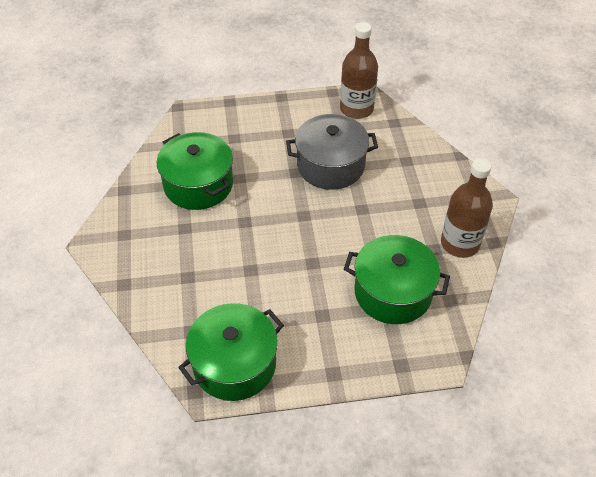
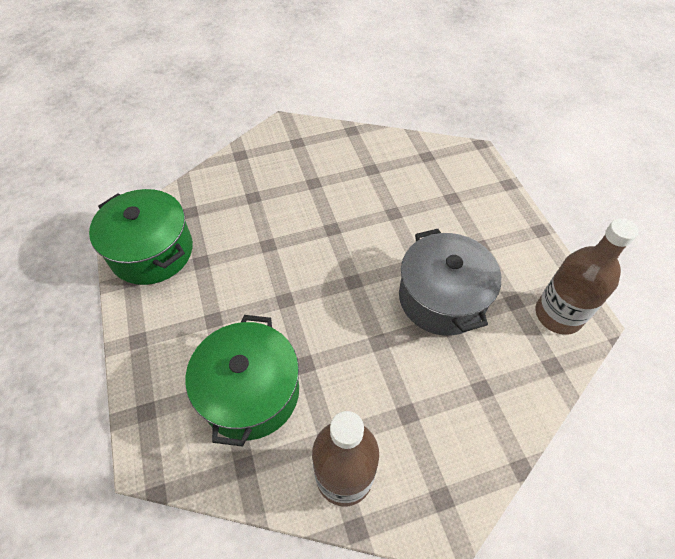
camera: 80 degrees right, 5 degrees up
(198, 185) = (374, 182): green pot -> none

